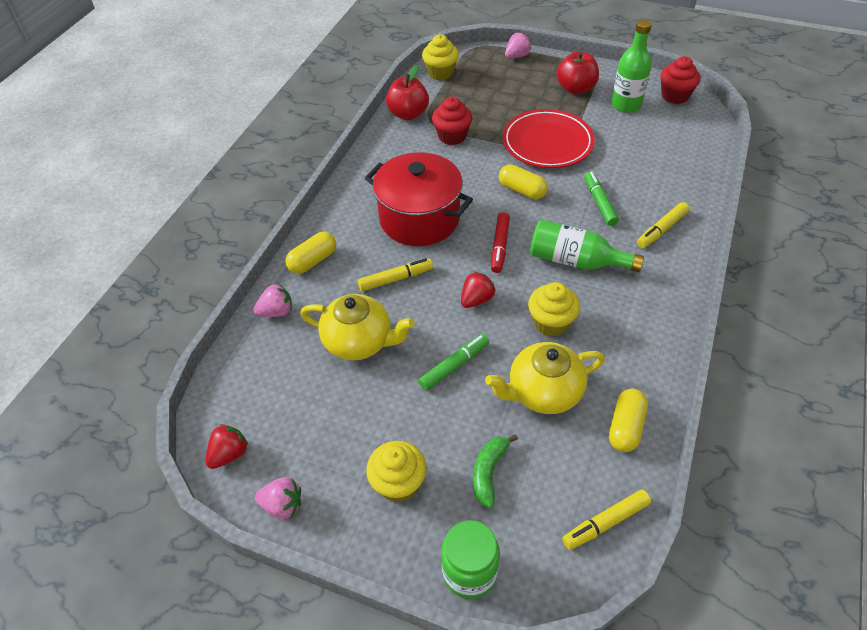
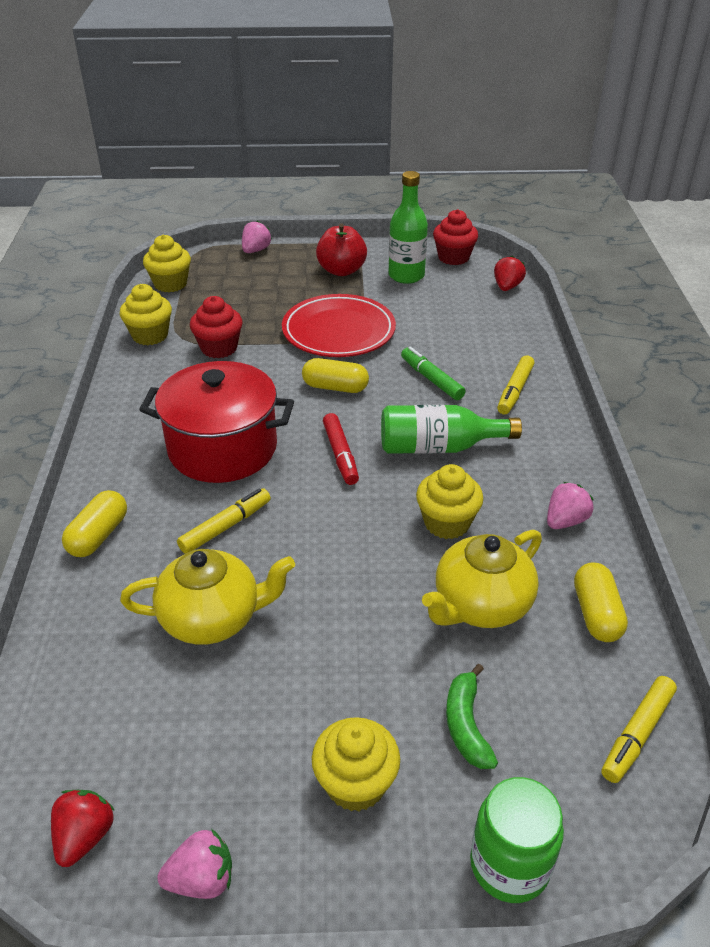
camera: 25 degrees left, 10 degrees down
(277, 311) = (73, 615): pink strawberry -> pink strawberry (565, 521)
(408, 114) = (150, 335): red apple -> yellow cupcake
(454, 366) = (355, 608): green marker -> none
(476, 299) = (343, 522): red strawberry -> red strawberry (507, 287)

